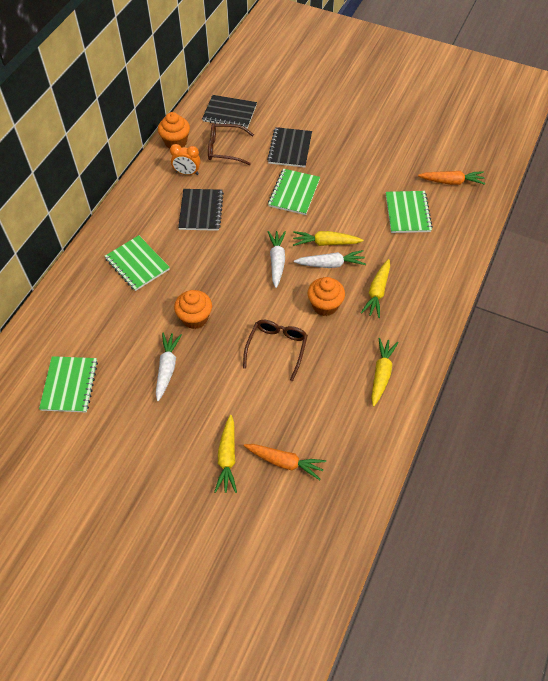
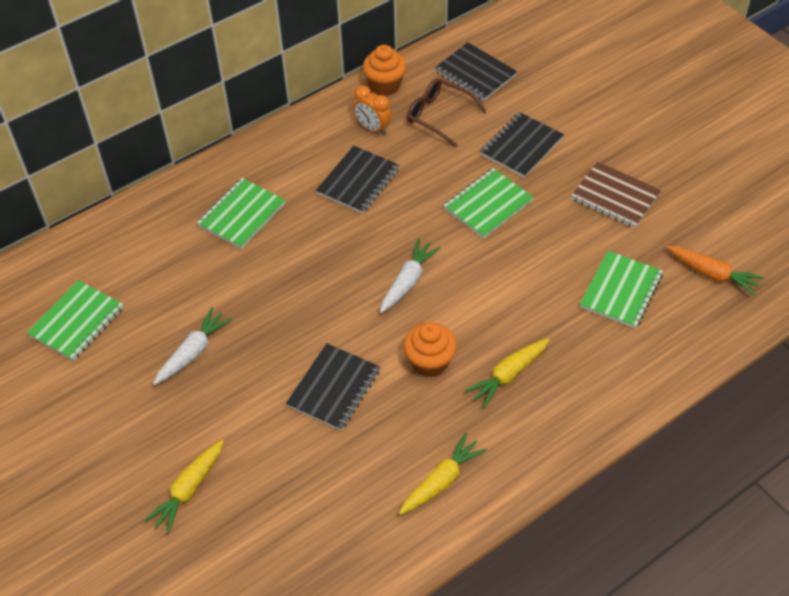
camera: 30 degrees right, 5 degrees down
(137, 264) = (241, 215): green notebook -> green notebook turned 45 degrees clockwise
(195, 318) = (264, 308): orange cupcake -> none
(276, 348) = (334, 388): brown glasses -> black notebook
(285, 462) = (250, 529): orange carrot -> none
(325, 243) = (485, 284): yellow carrot -> none
(331, 264) = (473, 314): white carrot -> none
(366, 158) = (615, 197): none -> brown notebook

